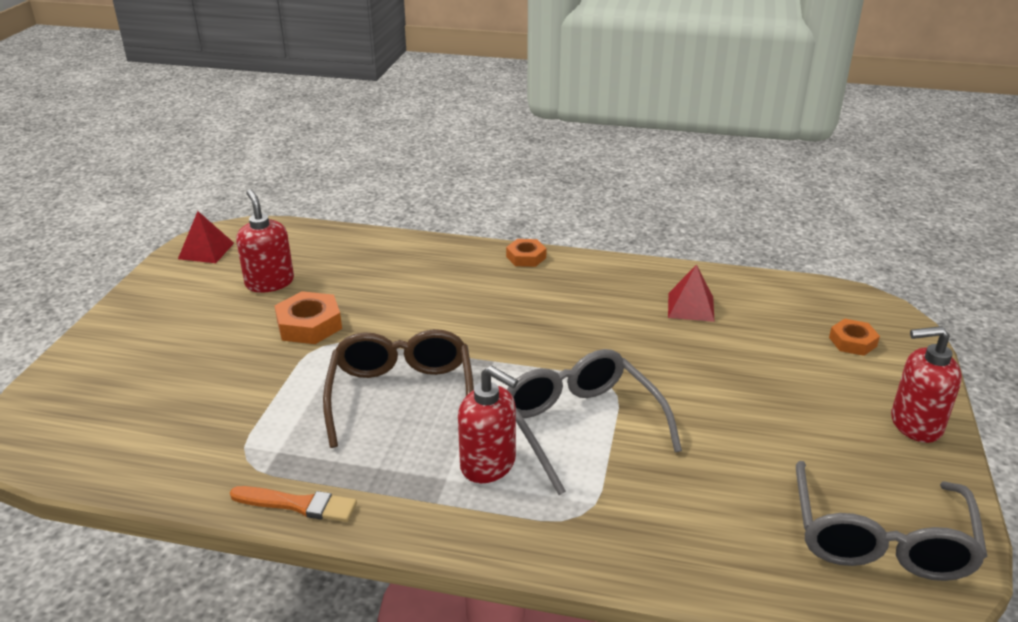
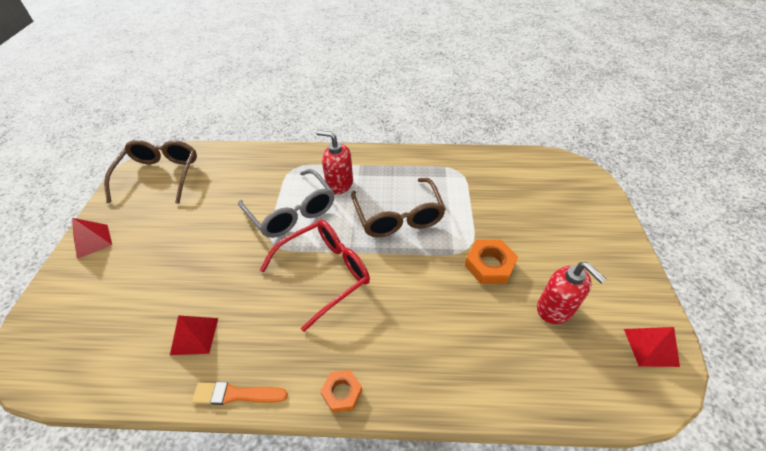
camera: 170 degrees right, 15 degrees up
(298, 505) = (420, 155): orange brush -> orange brush (236, 394)
(532, 342) = (325, 273): none -> red glasses
(852, 342) = (80, 312): orange nut -> none
(880, 539) = (160, 175): grey glasses -> brown glasses
(915, 424) = (92, 241): red soap dispenser -> red pyramid

